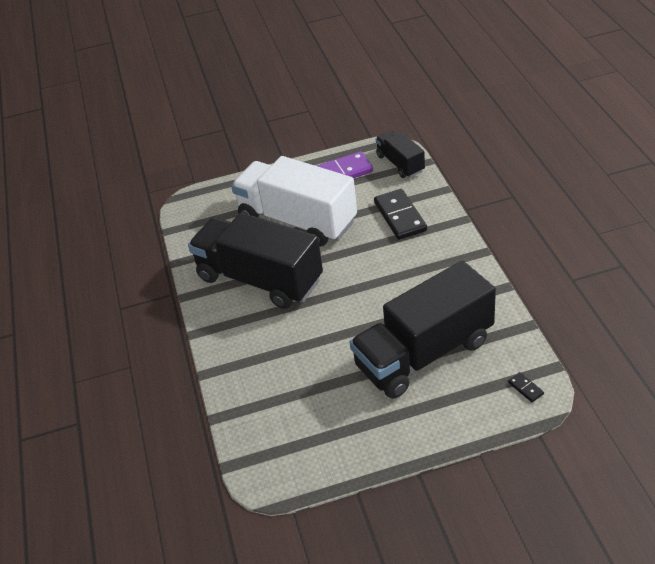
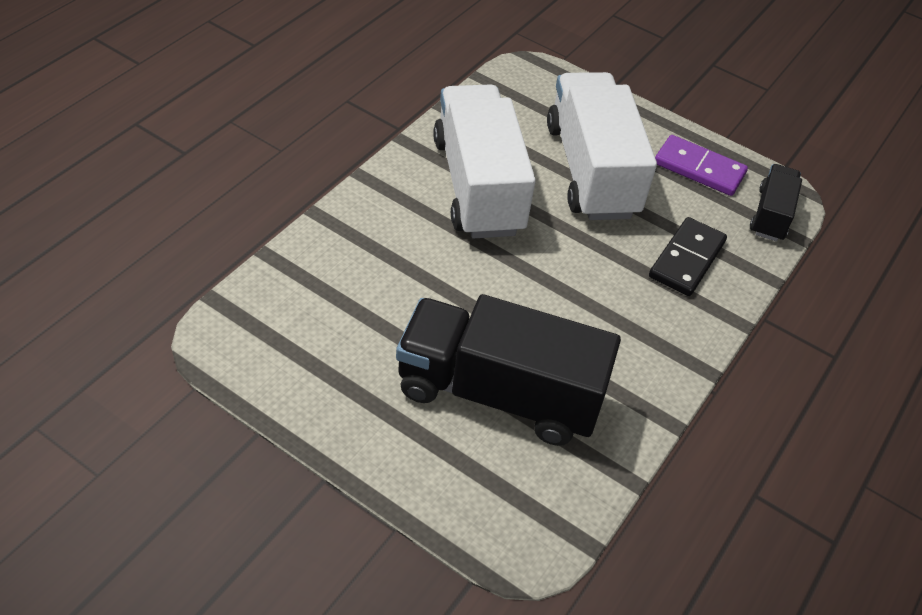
camera: 40 degrees right, 5 degrees up
(259, 279) = (478, 186): black truck -> white truck
(525, 388) = (530, 528): black domino -> none

